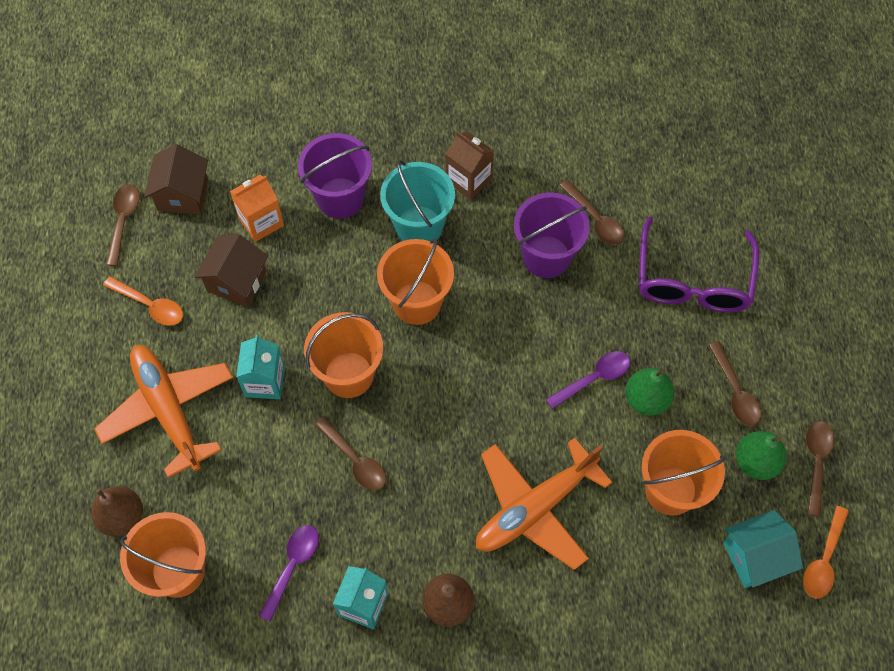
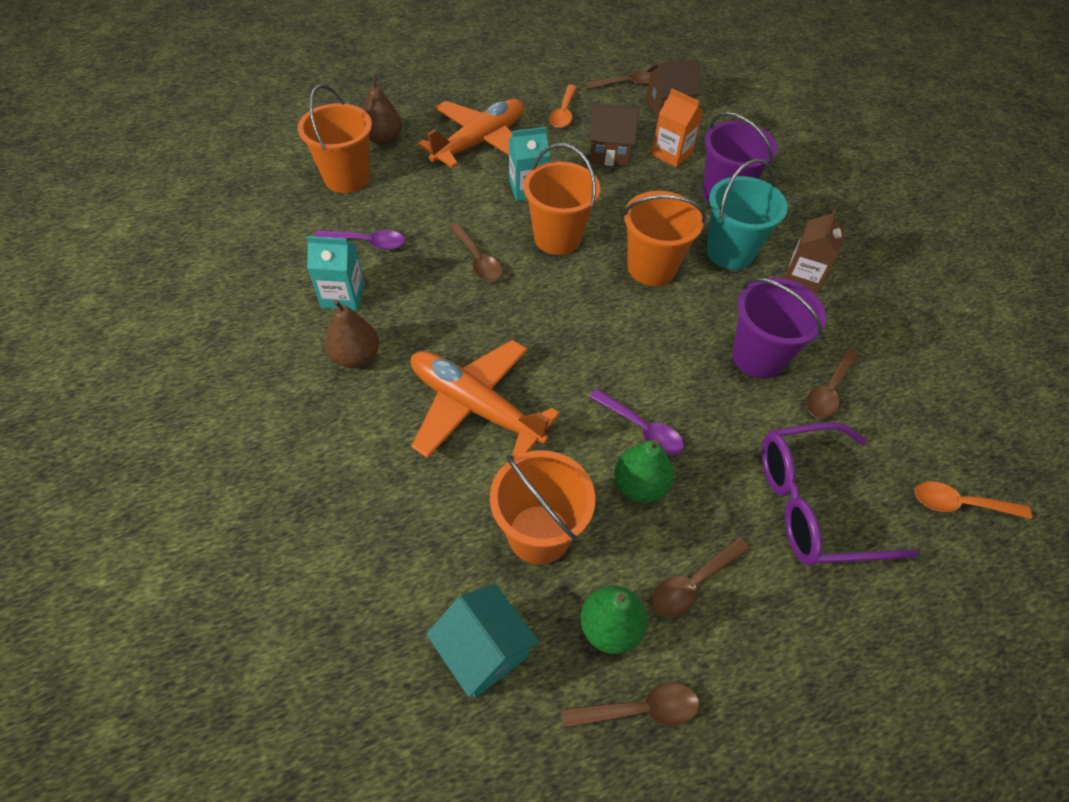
camera: 70 degrees right, 10 degrees down
(355, 460) = (478, 260): brown spoon -> brown spoon turned 60 degrees counterclockwise
(823, 560) = (504, 747): orange spoon -> orange spoon (960, 504)

